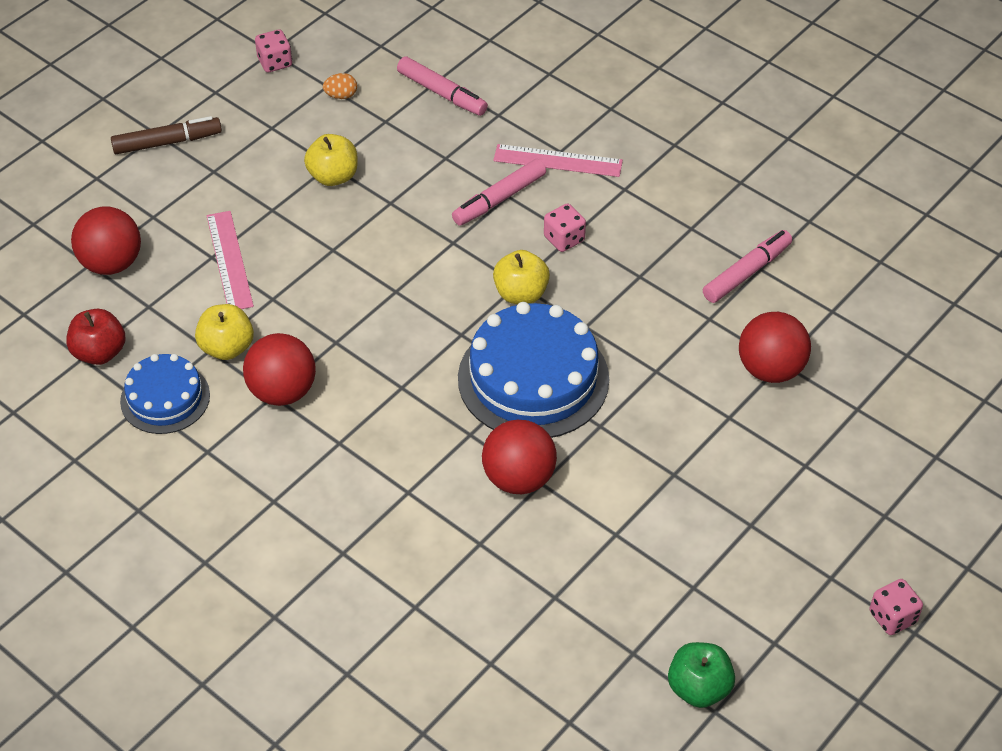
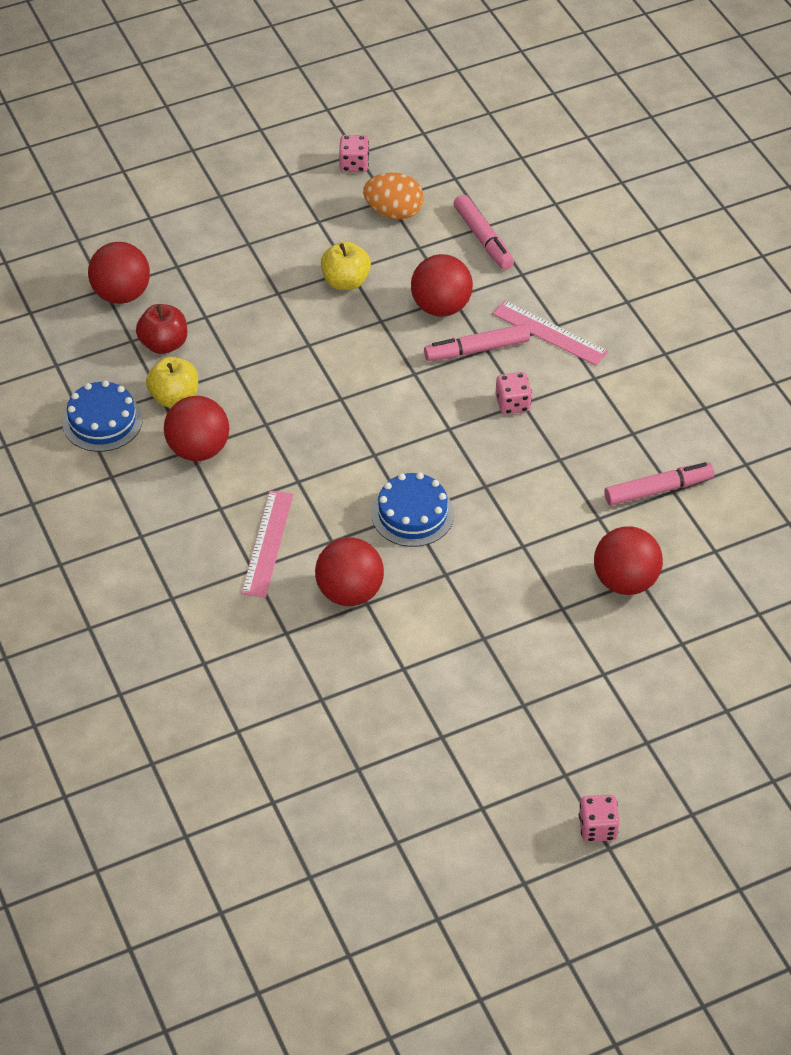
camera: 25 degrees right, 0 degrees up
(99, 353) = (71, 365): red apple -> red apple (164, 344)
(167, 142) = (224, 206): brown marker -> none
(229, 260) = (218, 324): pink ruler -> pink ruler (267, 543)
(341, 96) = (394, 212): orange egg -> orange egg, size x1.86
(440, 170) = (441, 307): none -> red ball
(521, 294) = (446, 438): yellow apple -> none
(533, 378) = (412, 514): blue cake -> blue cake, size x0.58
(699, 688) = (395, 818): green apple -> none

